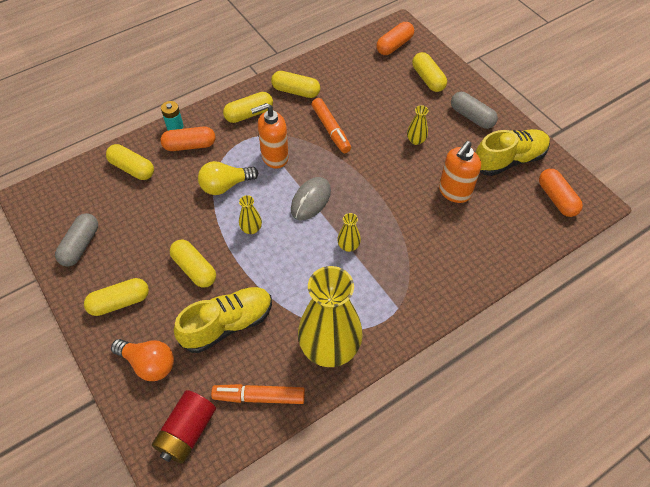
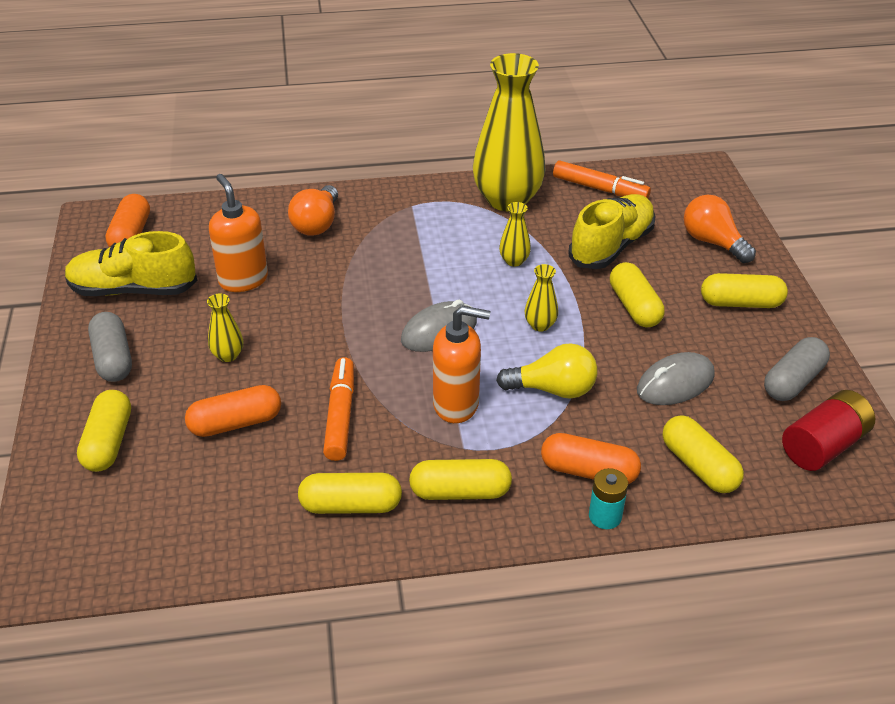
camera: 155 degrees left, 15 degrees down
(154, 216) = (675, 383): none -> grey mouse
(187, 432) = (682, 188): red battery -> red battery (823, 446)
(227, 324) = (611, 246): yellow shoe -> yellow shoe turned 135 degrees clockwise
(296, 91) = (351, 505): yellow capsule -> yellow capsule turned 45 degrees counterclockwise
(348, 246) = (425, 270): yellow vase -> yellow vase (514, 261)
(394, 45) = (94, 533): orange capsule -> orange capsule (235, 423)
(450, 259) = (317, 224): none -> orange light bulb
(454, 192) = (243, 280): orange soap dispenser -> orange soap dispenser turned 90 degrees counterclockwise

